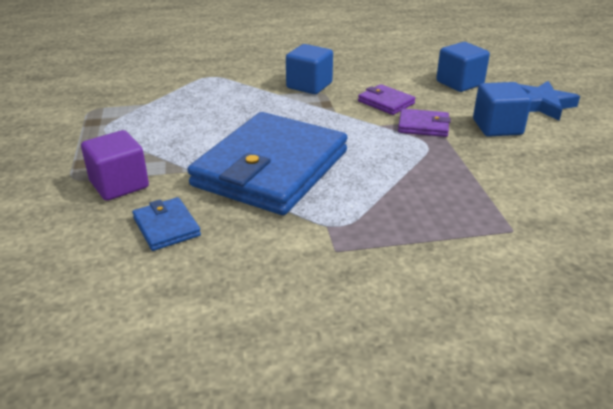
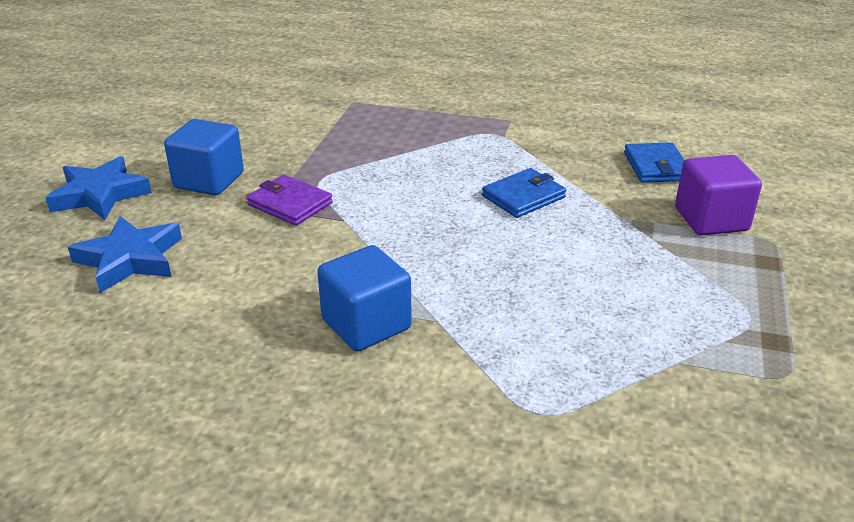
camera: 155 degrees left, 0 degrees up
(271, 168) = (523, 197): blue wallet -> blue wallet, size x0.41
(386, 102) = (287, 253): purple wallet -> none
(459, 83) = (130, 259): blue cube -> blue star

